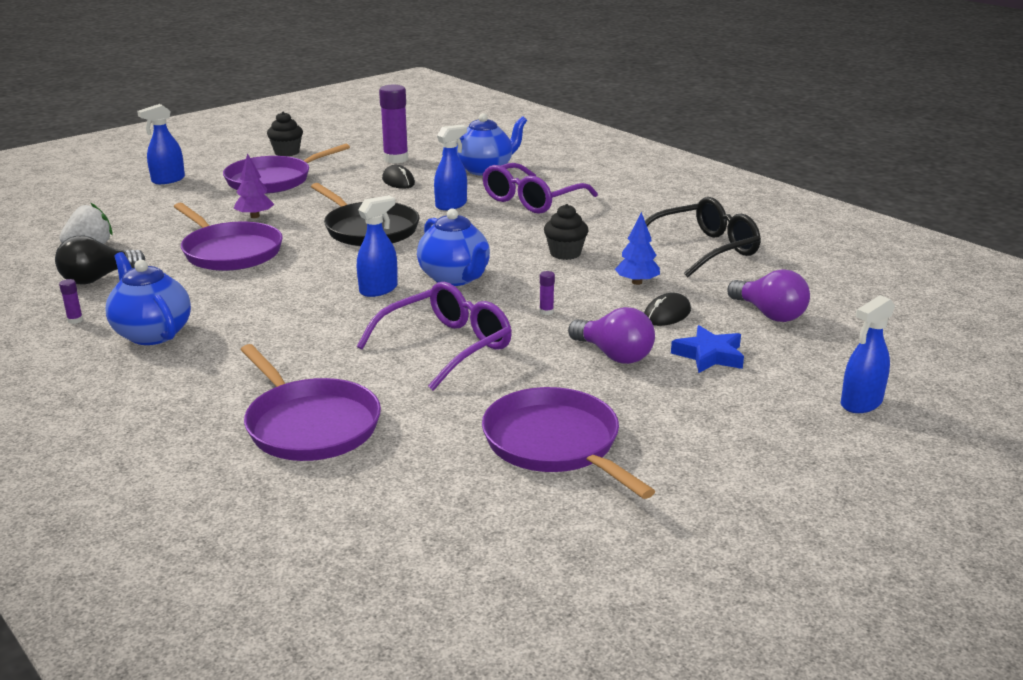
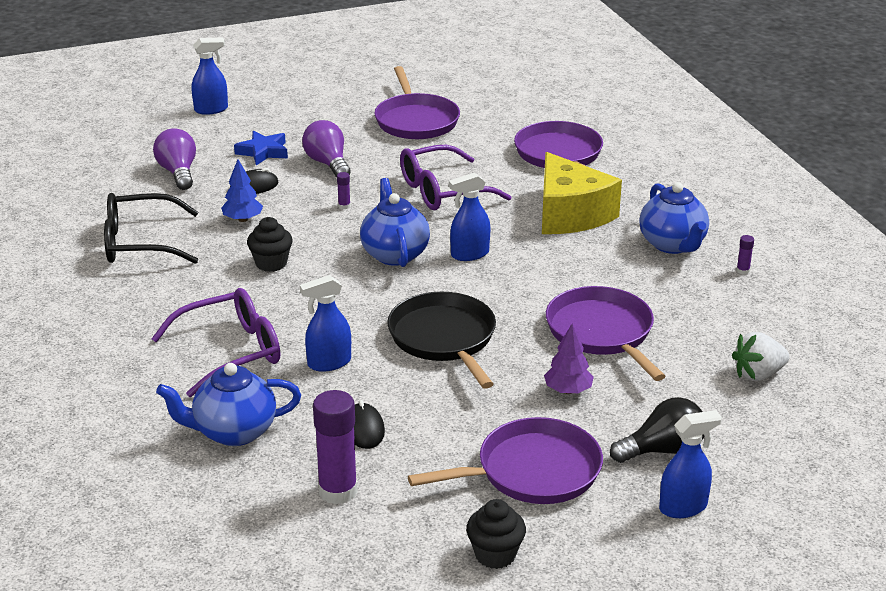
camera: 160 degrees left, 5 degrees up
(97, 279) = (736, 319): black light bulb -> black light bulb (662, 450)
(279, 346) = (570, 214): none -> yellow cheese

